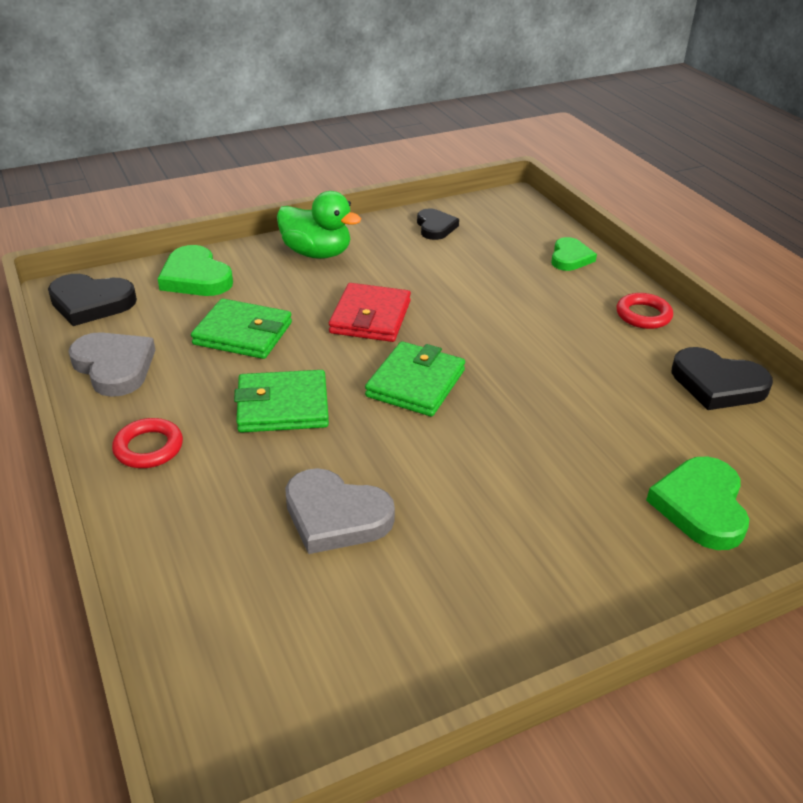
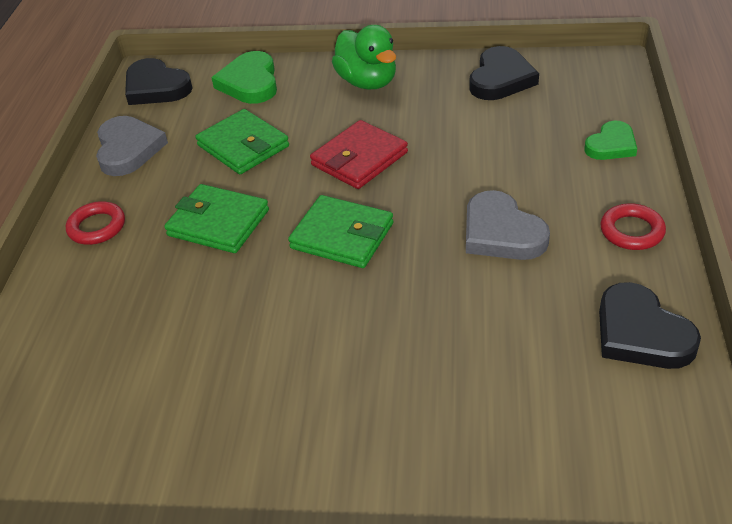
camera: 35 degrees right, 5 degrees up
(335, 516) = (176, 335): grey heart -> grey heart (501, 233)
(415, 383) = (342, 236): green wallet -> green wallet turned 60 degrees clockwise
(435, 227) = (501, 79): black heart -> black heart, size x1.51
(700, 506) = (495, 453): green heart -> none

